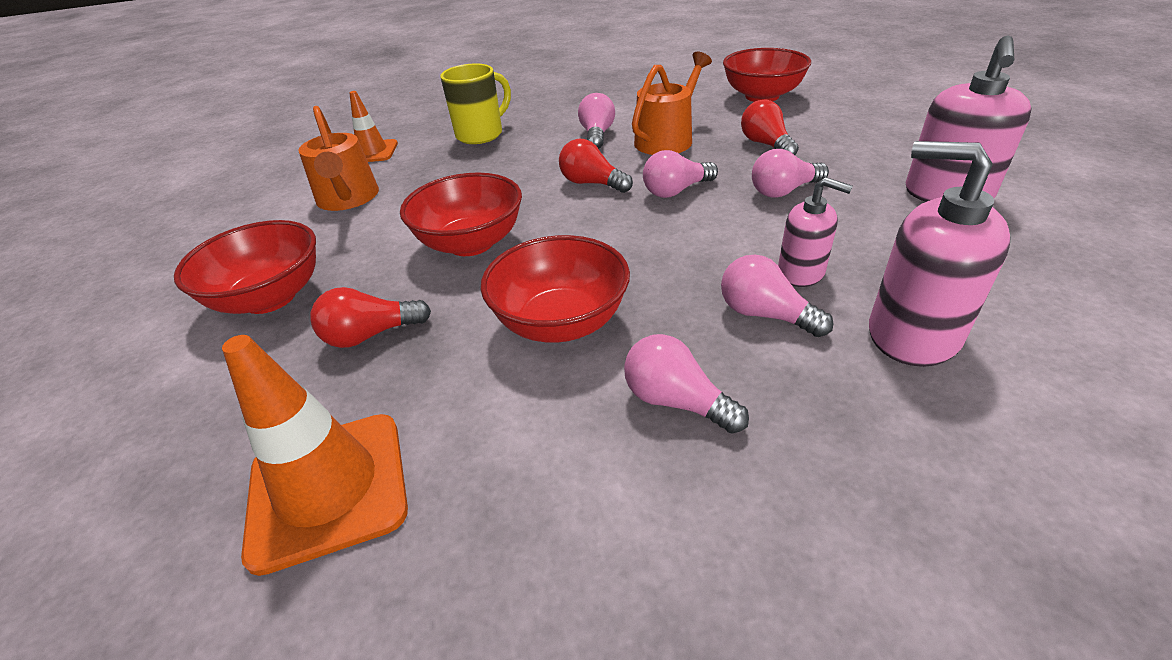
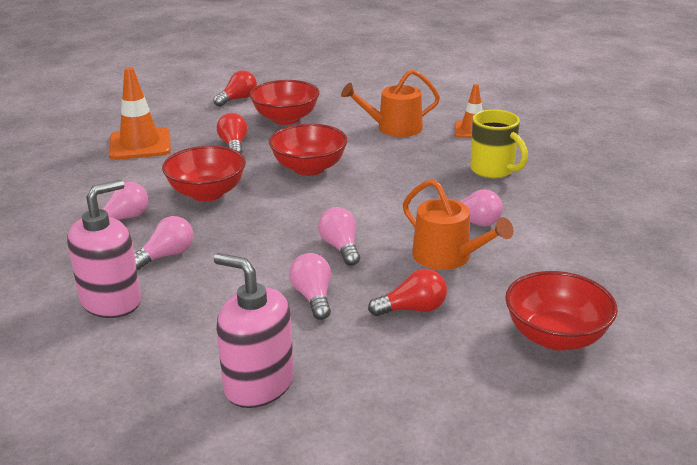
camera: 95 degrees right, 10 degrees down
(592, 183) = (372, 213): red light bulb -> red light bulb (238, 99)
(801, 272) = (198, 278): pink soap dispenser -> none

